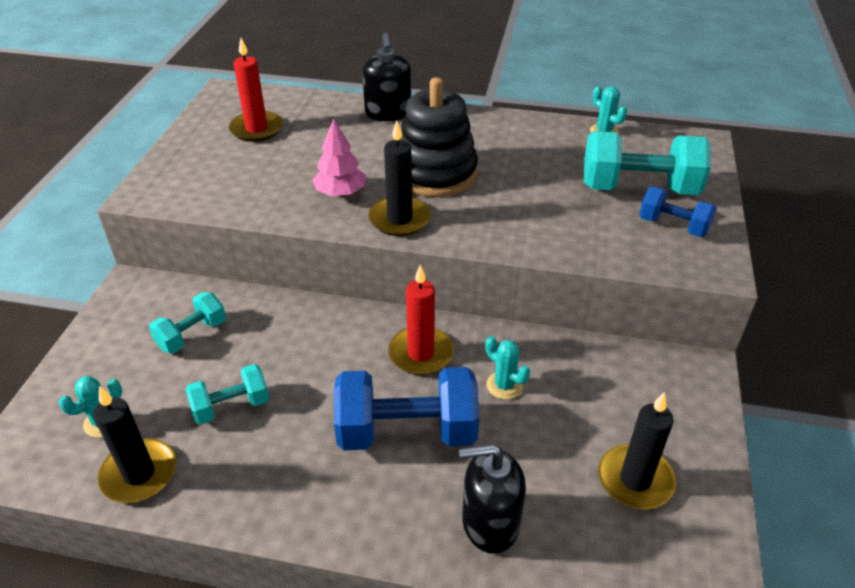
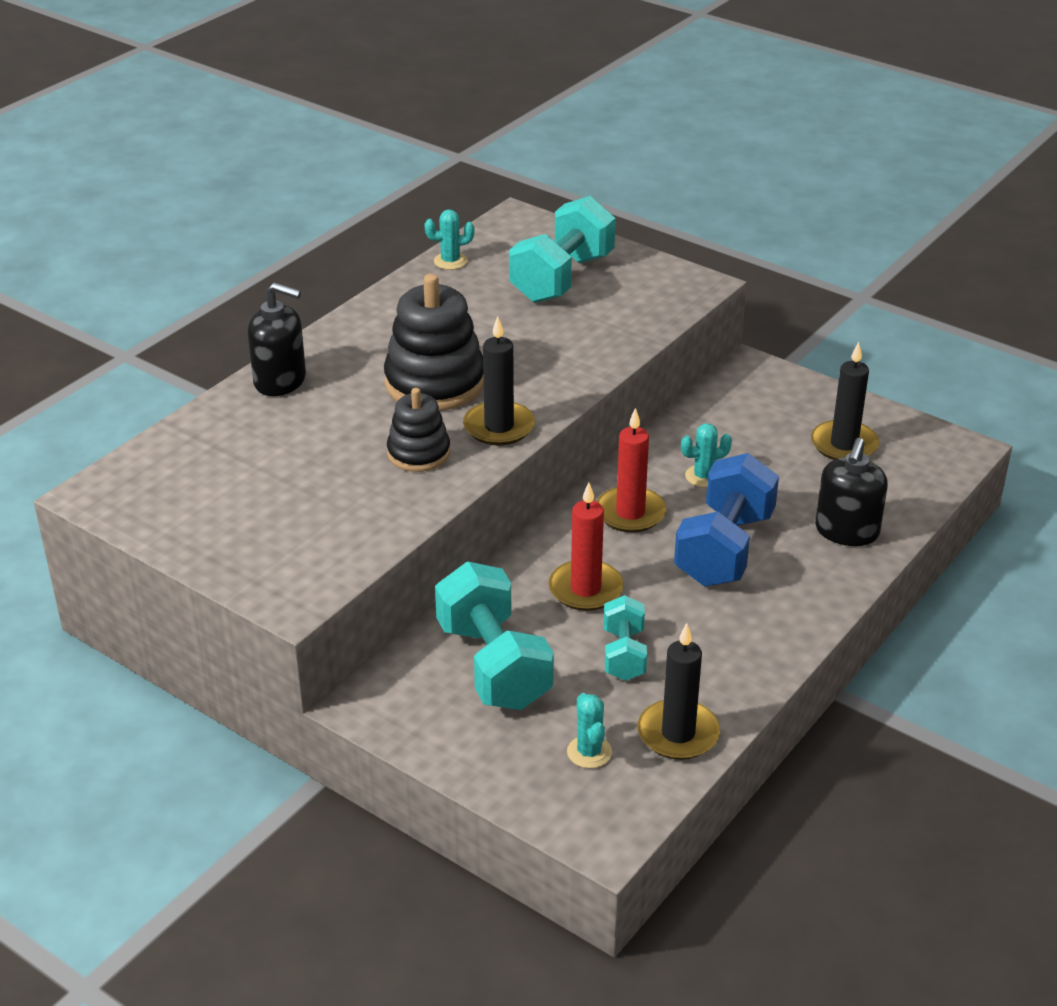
camera: 65 degrees left, 5 degrees down
(192, 335) = (493, 665): turquoise dumbbell -> turquoise dumbbell, size x1.79
(256, 129) = (222, 485): red candle -> red candle (585, 589)
(340, 193) = (418, 453): pink tree -> black stacking toy
(673, 226) = (630, 282): blue dumbbell -> none

